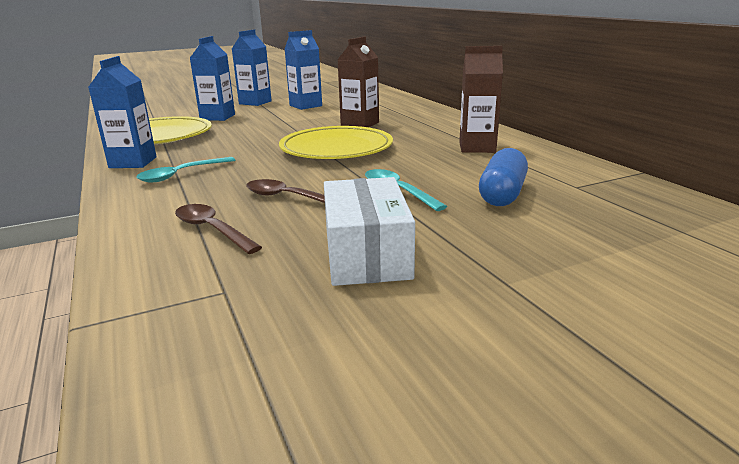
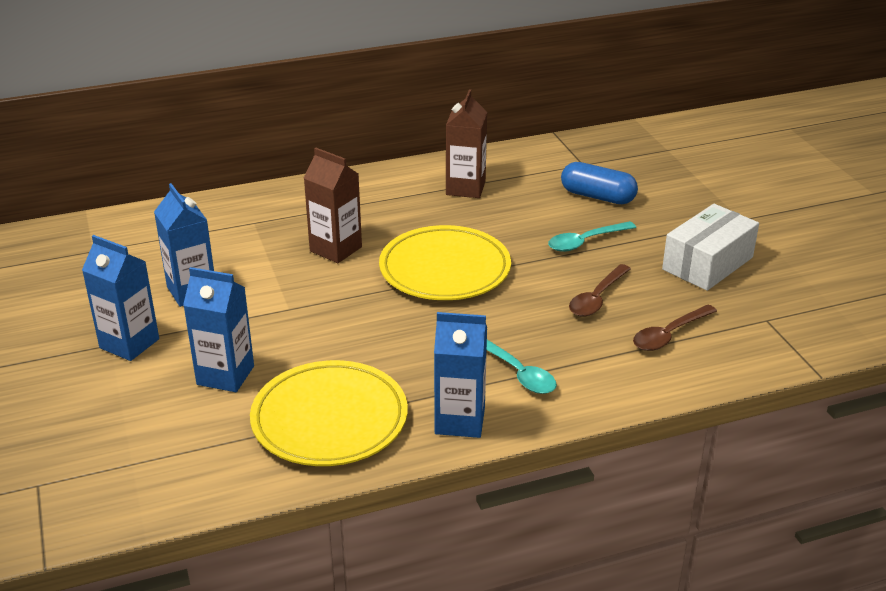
camera: 85 degrees left, 10 degrees up
(366, 253) = (707, 263): white box -> white box turned 45 degrees counterclockwise

